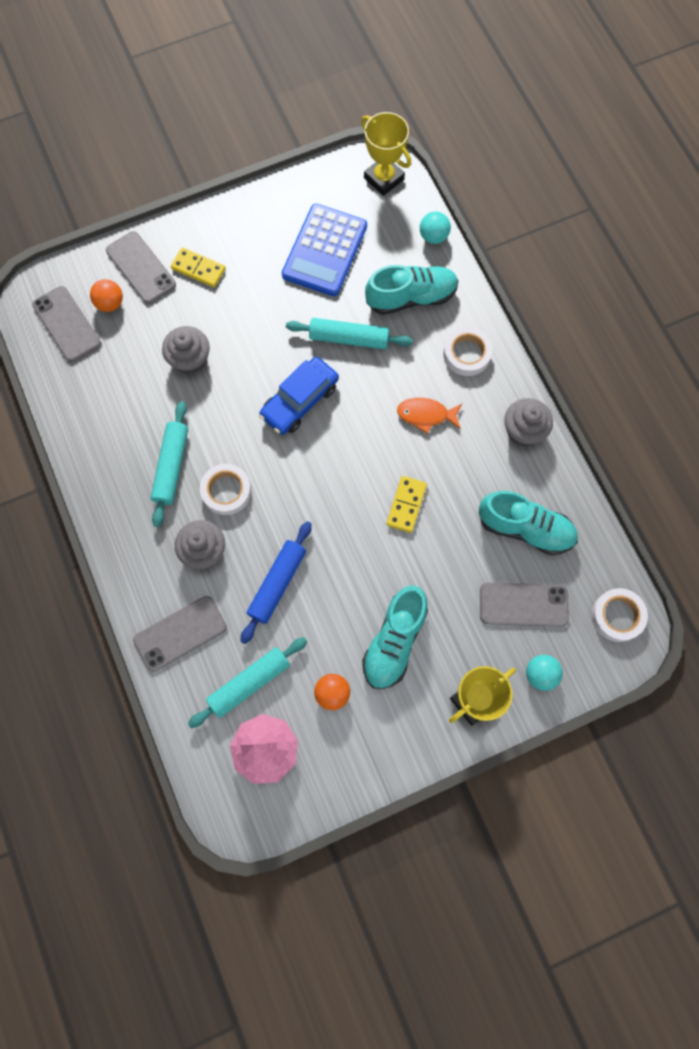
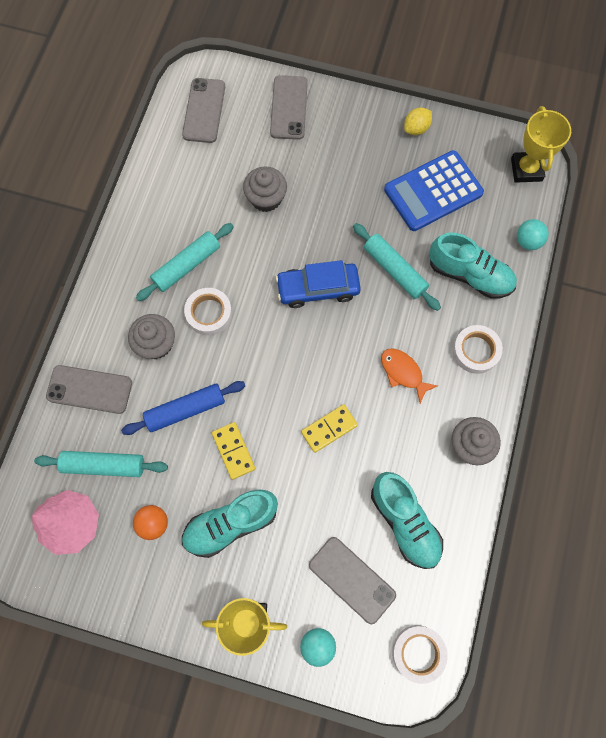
camera: 40 degrees right, 0 degrees up
(110, 303) = (246, 117): orange ball -> none
(198, 269) = (329, 138): yellow domino -> yellow domino (233, 451)
(266, 208) = (416, 129): none -> yellow lemon

